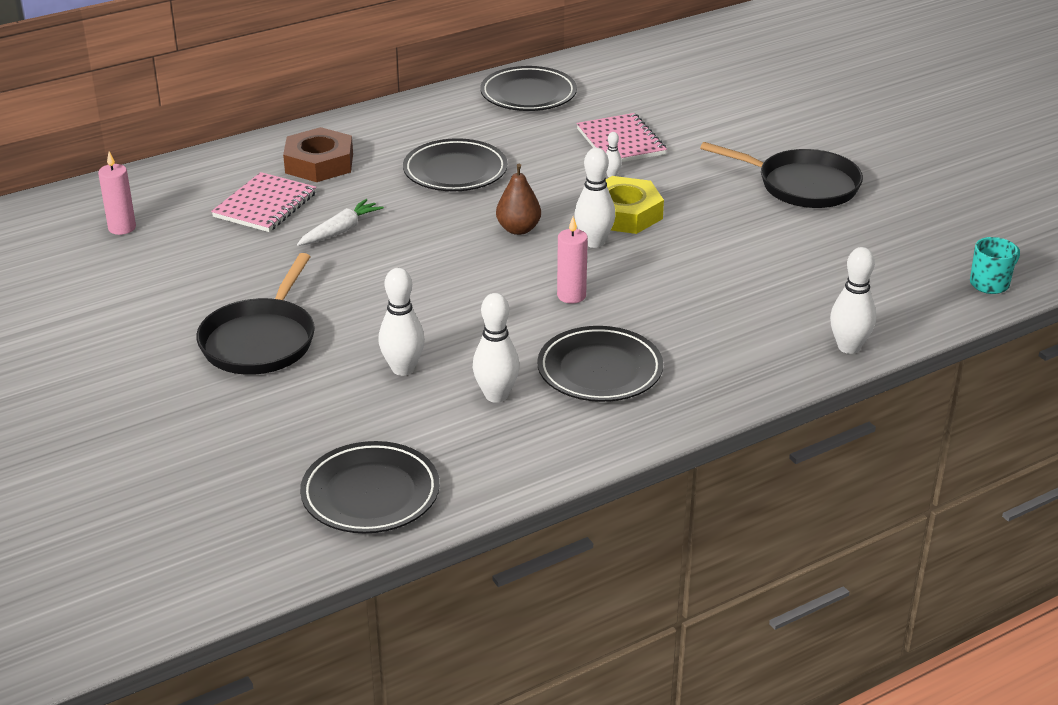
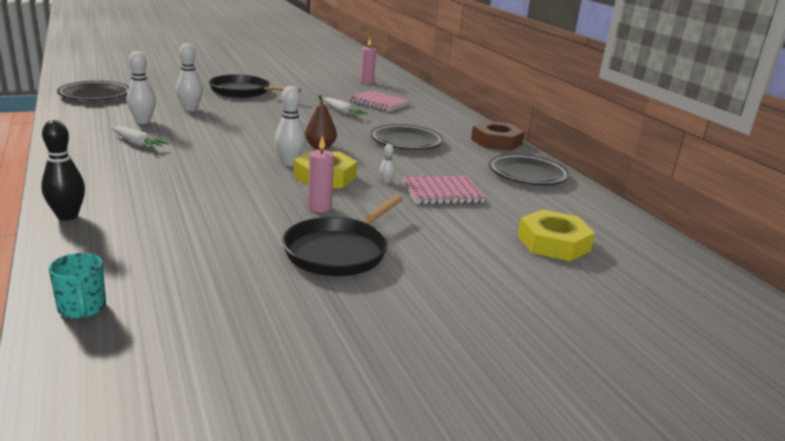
camera: 95 degrees right, 10 degrees down
(319, 163) = (425, 116): brown nut -> brown nut (496, 142)
(571, 296) = (227, 148): pink candle -> pink candle (319, 207)
(600, 370) = (137, 144): black plate -> white carrot
(704, 88) = (553, 243): none -> yellow nut
(848, 347) = (67, 216): white bowling pin -> black bowling pin

